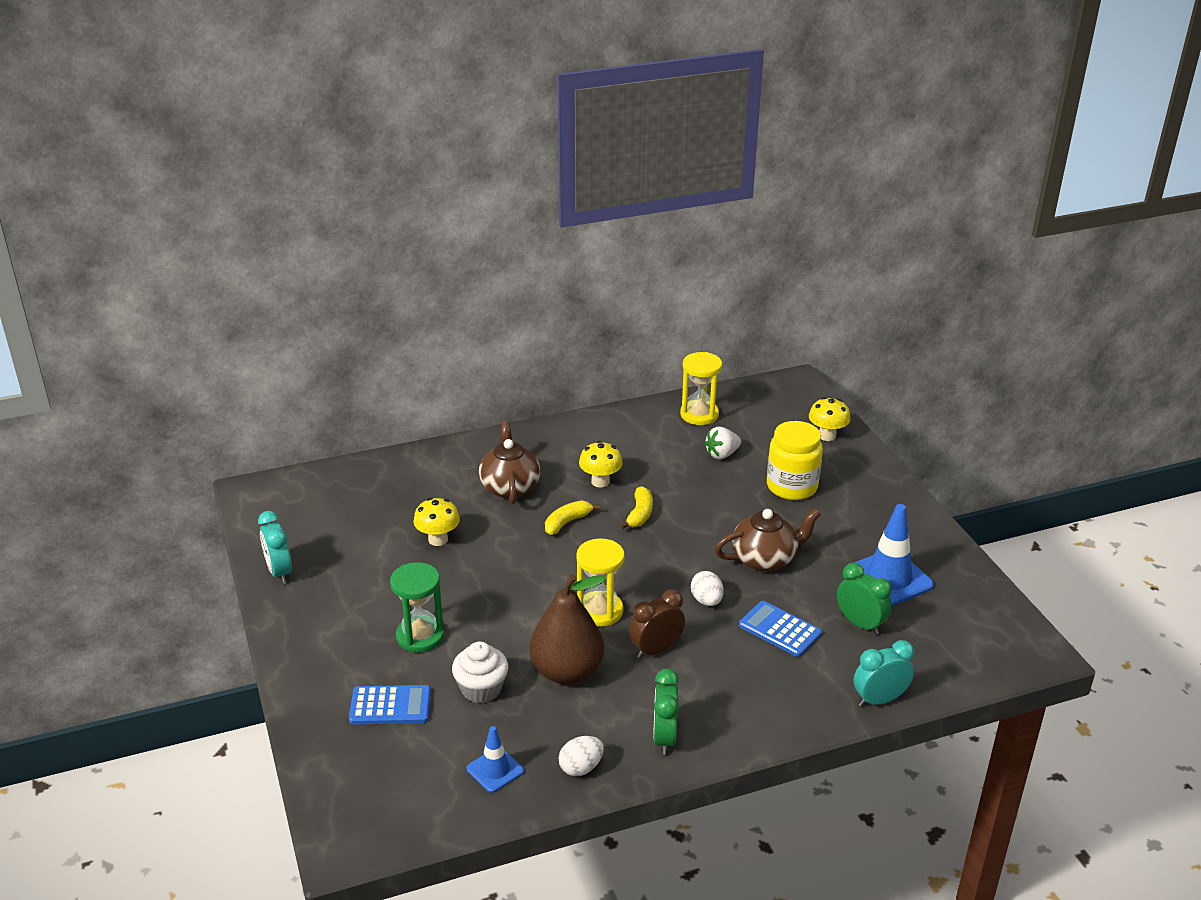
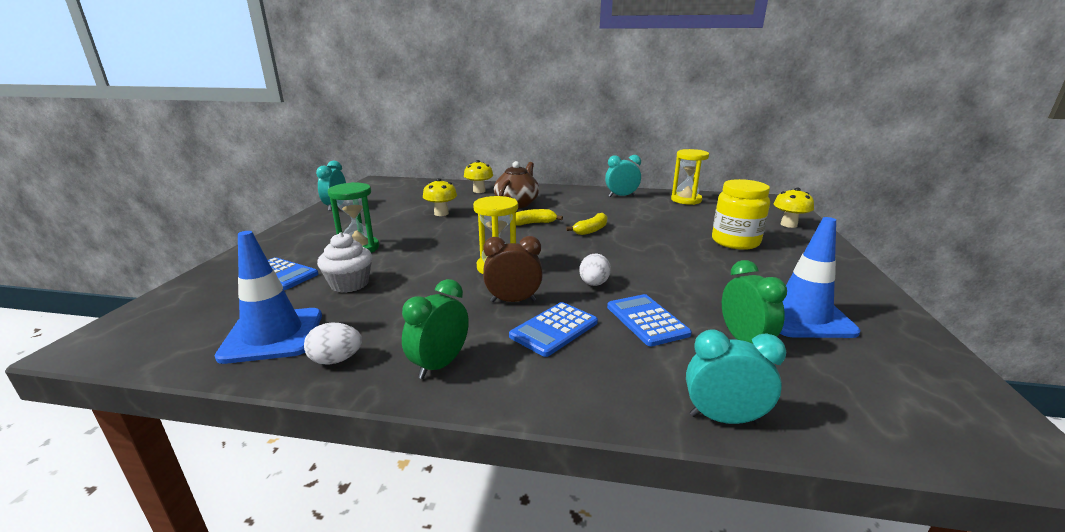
camera: 30 degrees right, 10 degrees down
(495, 770) = (273, 335): blue traffic cone -> blue traffic cone, size x1.79
(567, 671) = (424, 293): brown pear -> none
(600, 481) = (580, 212): yellow mushroom -> yellow mushroom (479, 191)
(620, 429) = (621, 196): none -> turquoise clock
(717, 668) = (554, 329): none -> blue calculator
(722, 454) = (687, 217): white strawberry -> none
(765, 559) = (674, 273): brown teapot -> none

